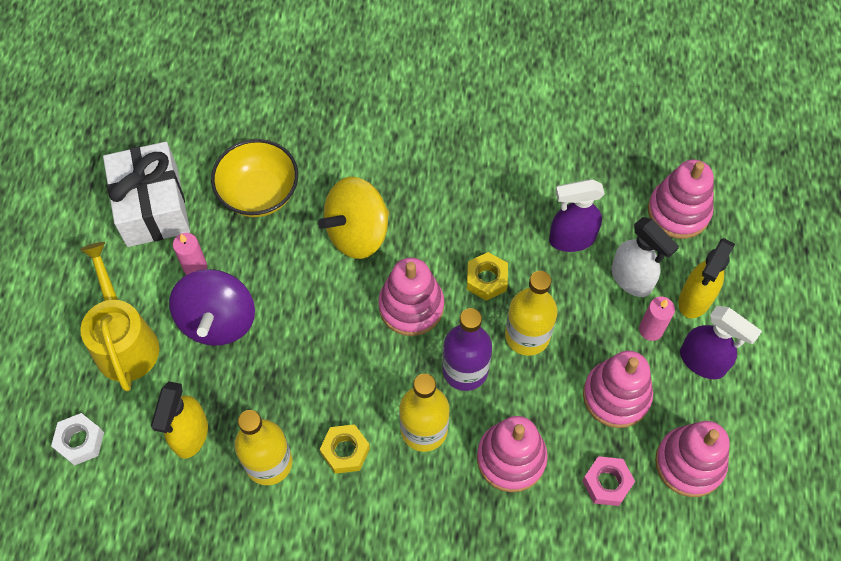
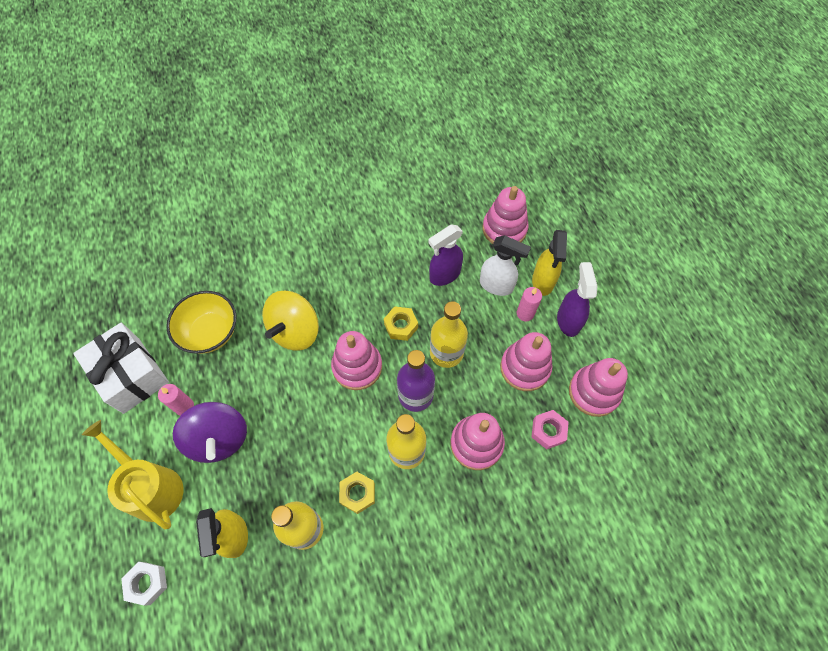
camera: 25 degrees left, 0 degrees up
(703, 362) = (568, 320): purple spray bottle -> purple spray bottle turned 105 degrees counterclockwise

